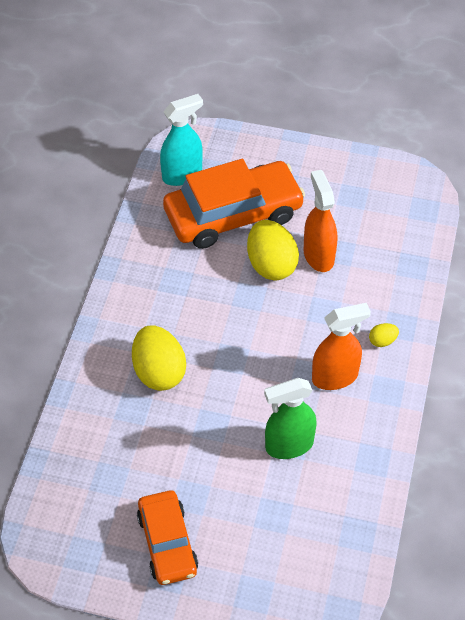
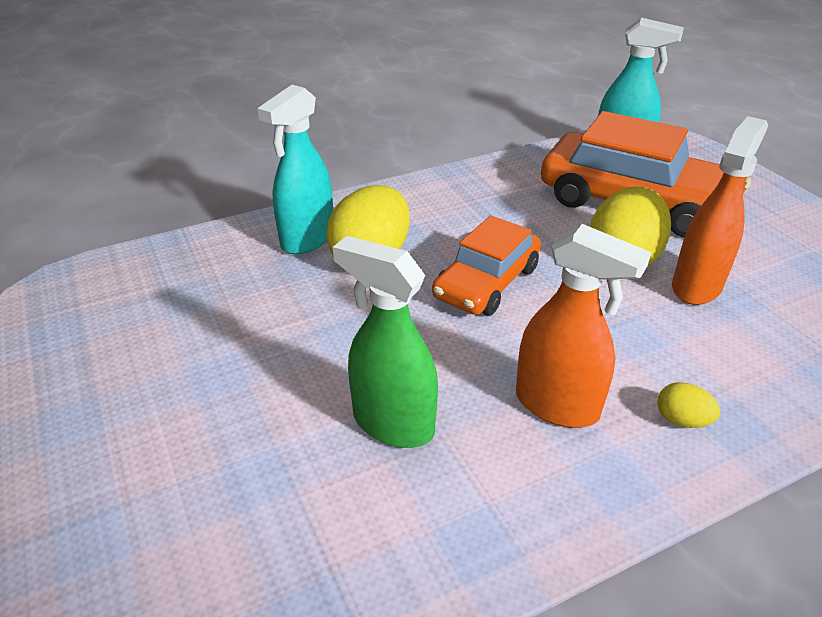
camera: 50 degrees right, 15 degrees down
(110, 390) = (307, 239): none -> turquoise spray bottle
(167, 543) = (123, 393): orange car -> orange car (486, 282)

